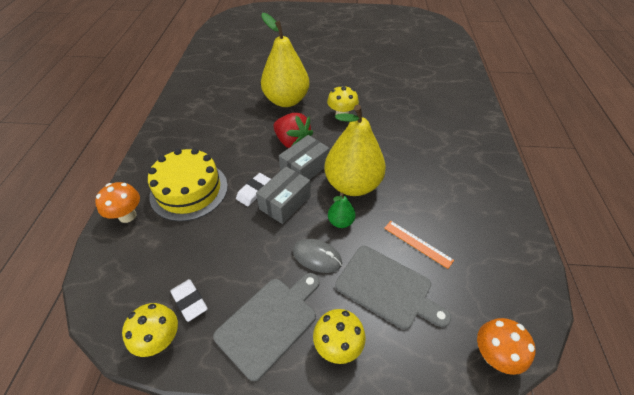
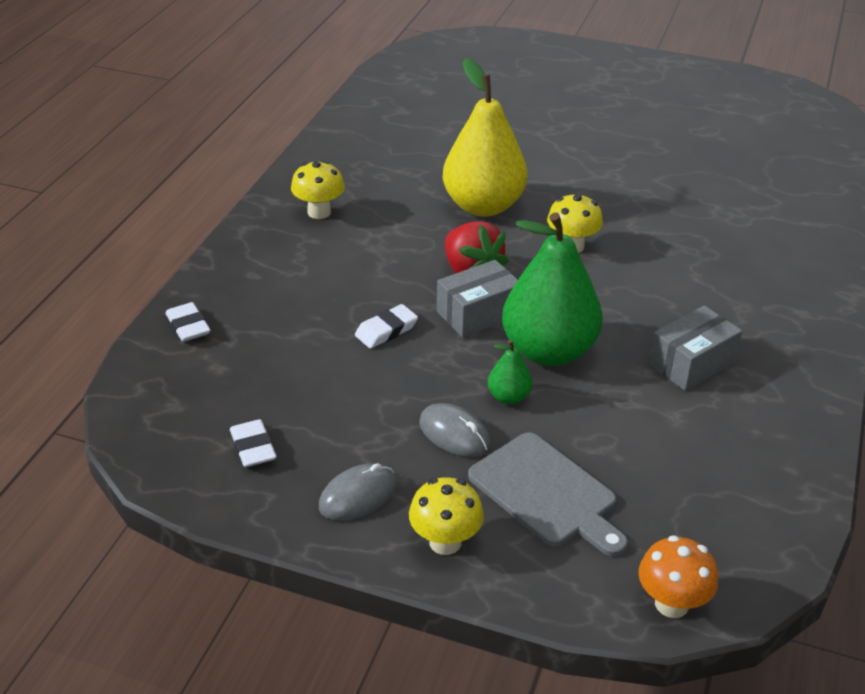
camera: 15 degrees right, 10 degrees down
(127, 216) = (188, 326): orange mushroom -> white eraser
(160, 340) = (203, 481): yellow mushroom -> yellow mushroom (319, 212)
(189, 190) = (286, 310): yellow cake -> none
(270, 323) = (358, 495): grey cutting board -> grey mouse
(285, 202) = (429, 354): grey box -> grey box (691, 363)
(352, 185) = (548, 351): yellow pear -> green pear
(417, 244) = (620, 450): orange ruler -> none

